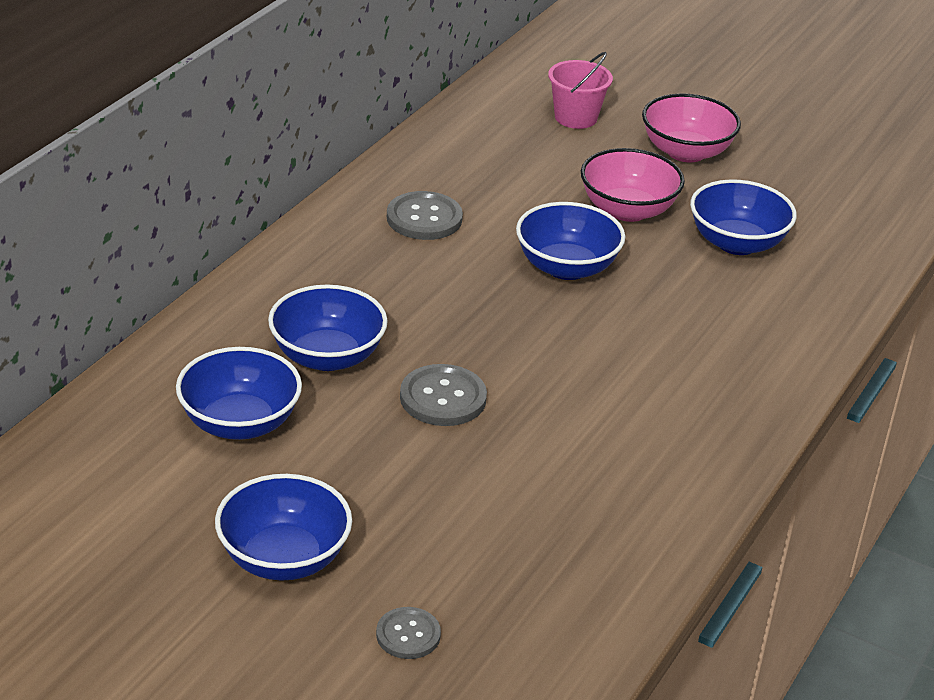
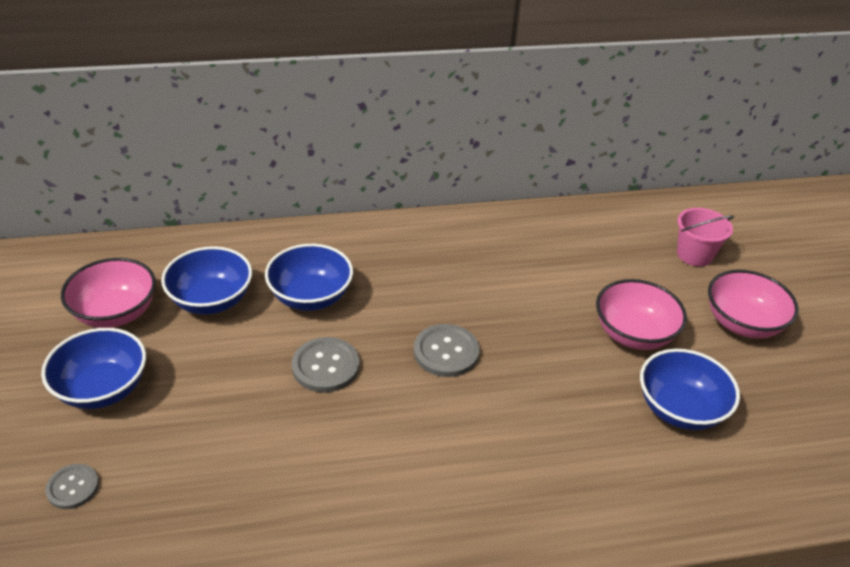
camera: 50 degrees right, 5 degrees up
(165, 499) = (116, 313): none -> pink bowl
(424, 218) = (493, 256): grey button -> grey button (446, 352)
(566, 267) = (530, 342): blue bowl -> none

